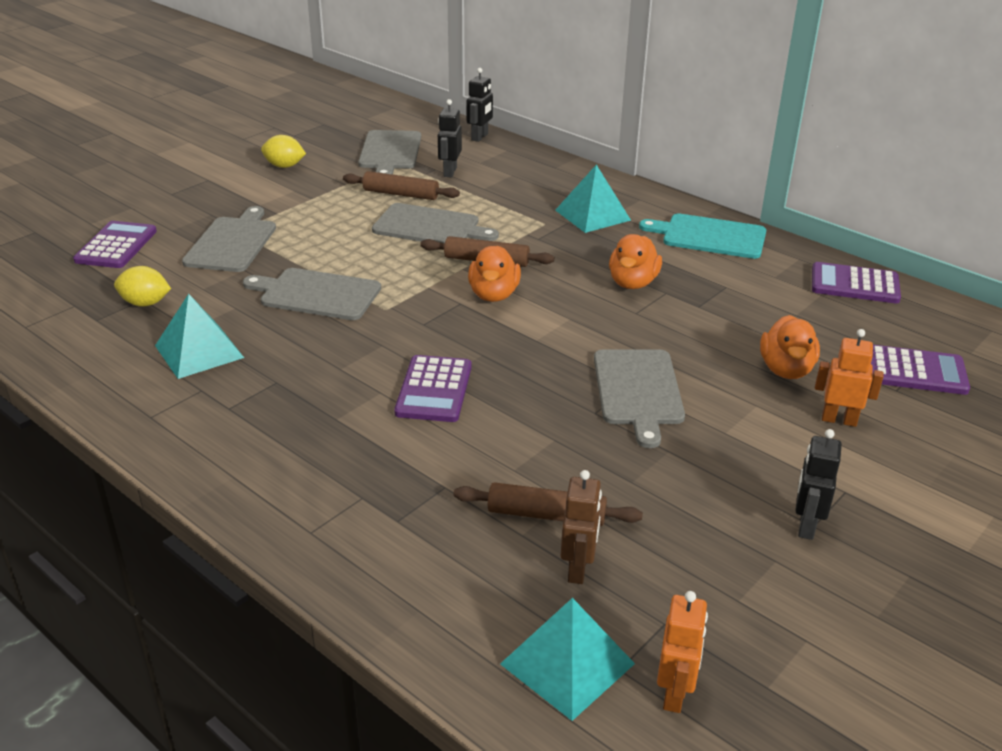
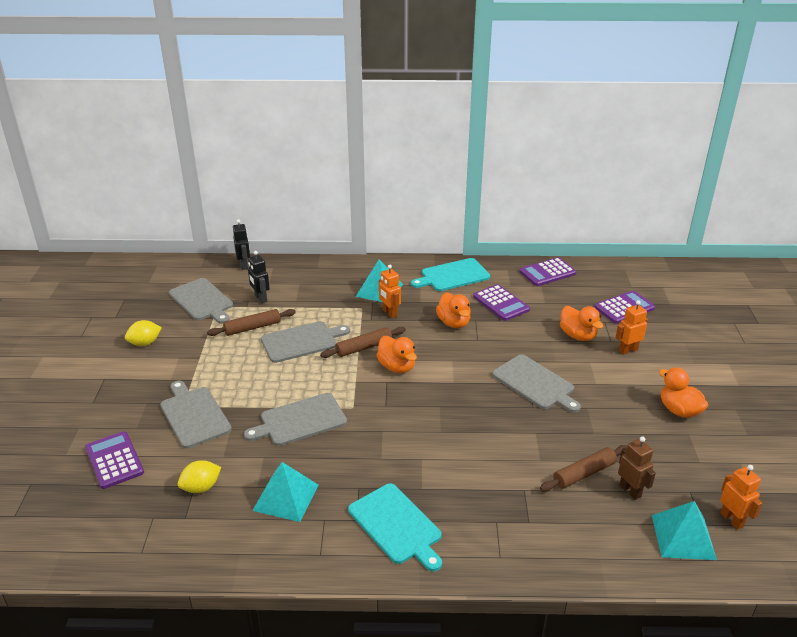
camera: 40 degrees left, 0 degrees up
(256, 436) = (396, 525): none -> turquoise cutting board
(434, 390) = (445, 440): purple calculator -> purple calculator (501, 303)
(569, 241) = (389, 313): none -> orange robot
(806, 526) = (679, 410): black robot -> orange duck

